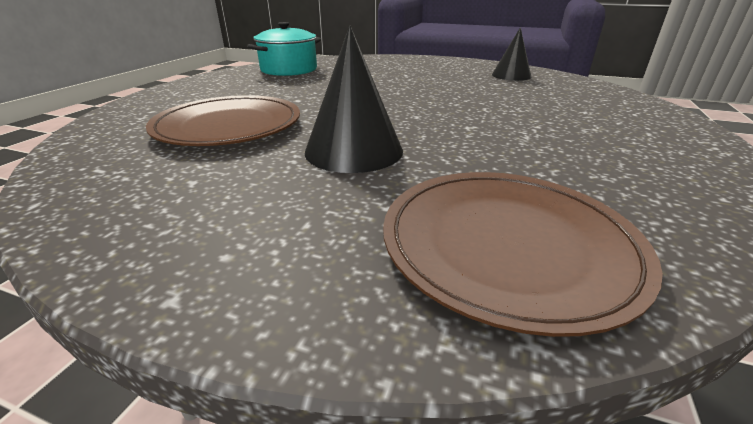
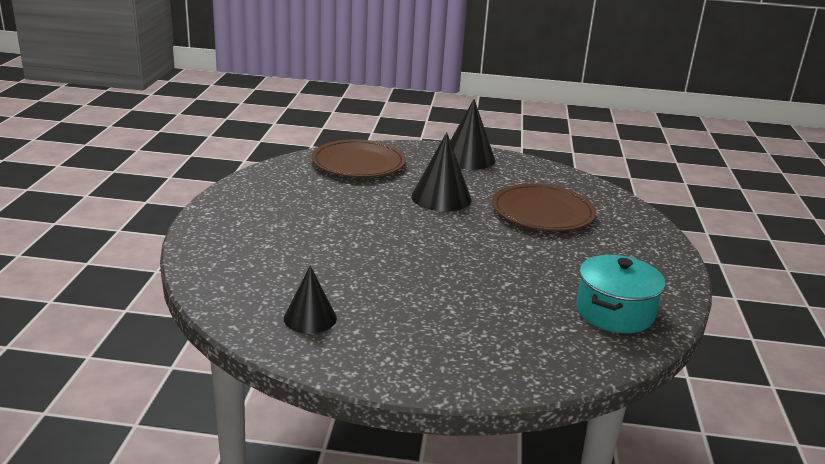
camera: 165 degrees right, 5 degrees down
(202, 246) = (468, 158): none -> black cone

